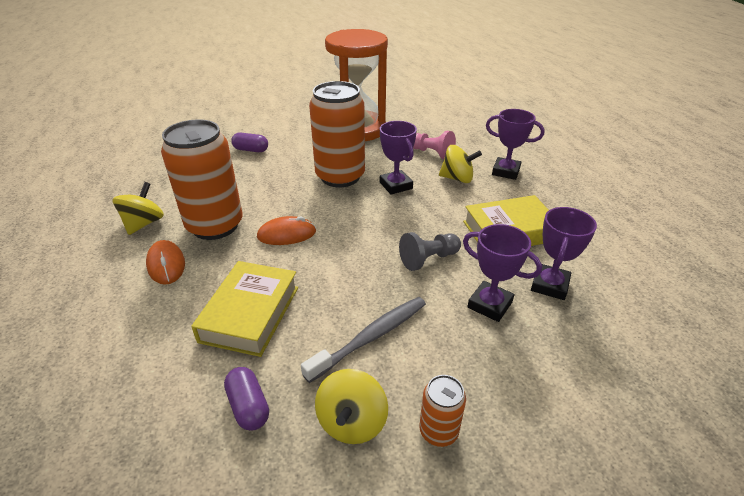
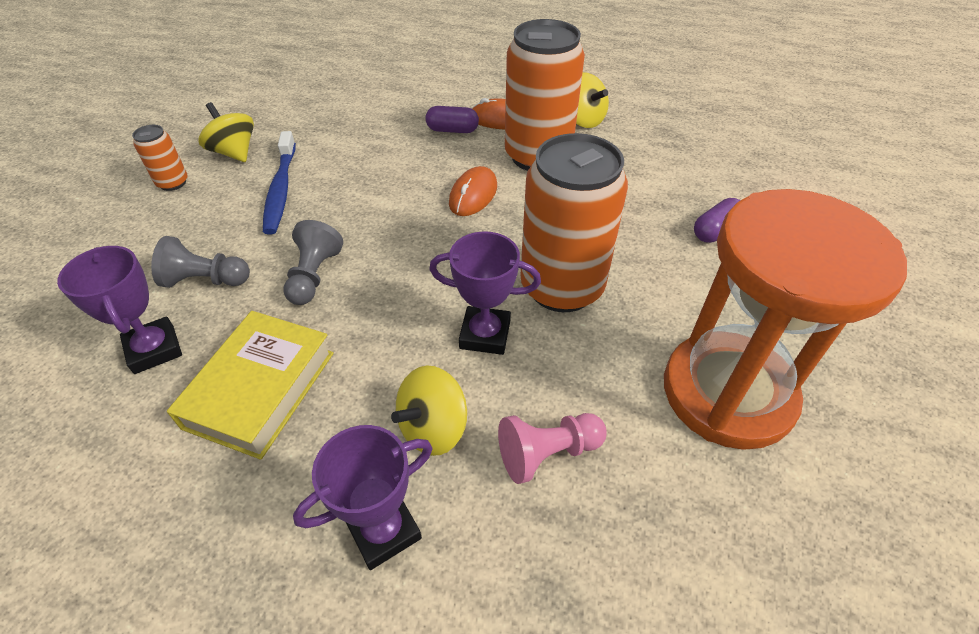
camera: 125 degrees right, 10 degrees up
(248, 406) = (305, 120): purple capsule -> purple capsule (452, 130)
(250, 313) = (386, 143): yellow book -> none
(371, 337) = (281, 190): grey toothbrush -> blue toothbrush
(489, 305) = (206, 280): purple trophy -> grey pawn

